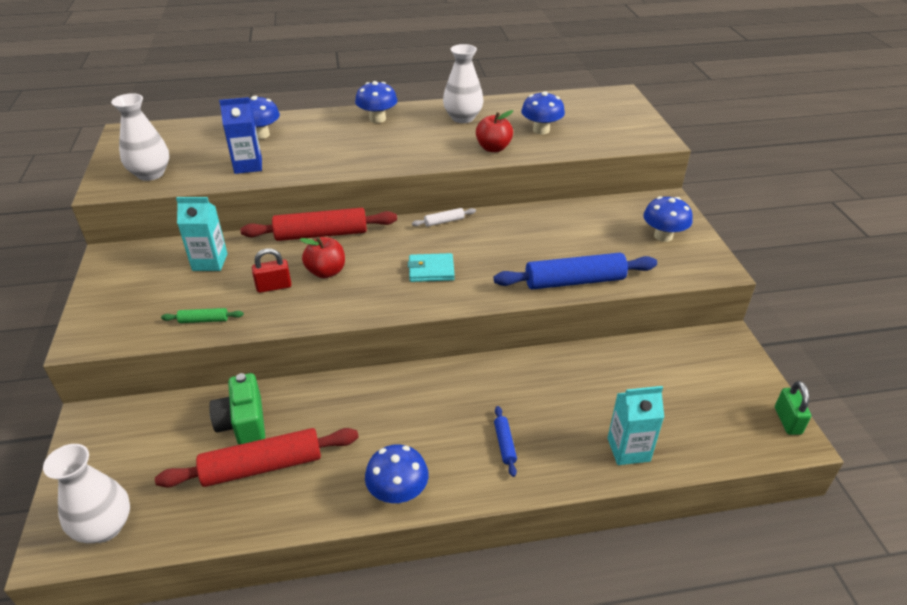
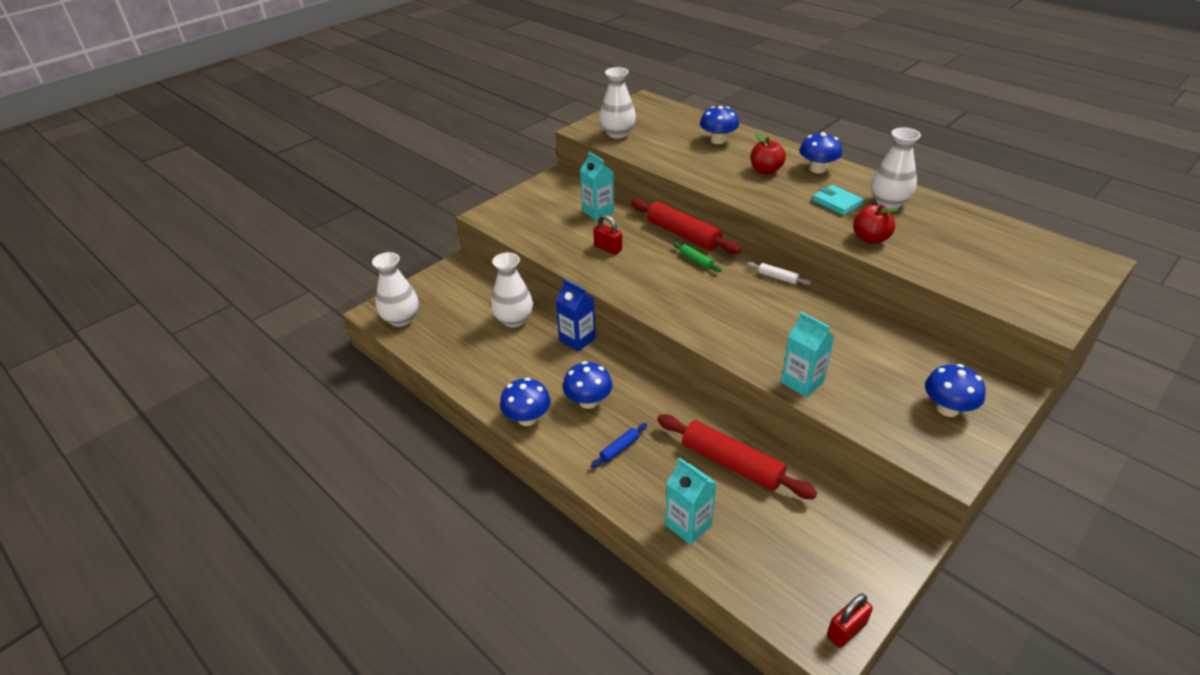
camera: 55 degrees right, 0 degrees up
(204, 320) = (547, 242): green rolling pin -> green rolling pin (696, 261)
(243, 423) = (514, 320): green camera -> white vase
(248, 166) = (677, 157): blue carton -> blue carton (577, 339)
(262, 466) = (491, 348): red rolling pin -> red rolling pin (731, 464)
(326, 272) = (649, 259): red apple -> red apple (765, 170)
(431, 270) = (713, 302): turquoise wallet -> turquoise wallet (836, 202)
(541, 130) = (942, 248): blue mushroom -> blue mushroom (588, 401)
(574, 281) = (802, 382): blue rolling pin -> turquoise carton
(787, 421) = (846, 630): green padlock -> red padlock

